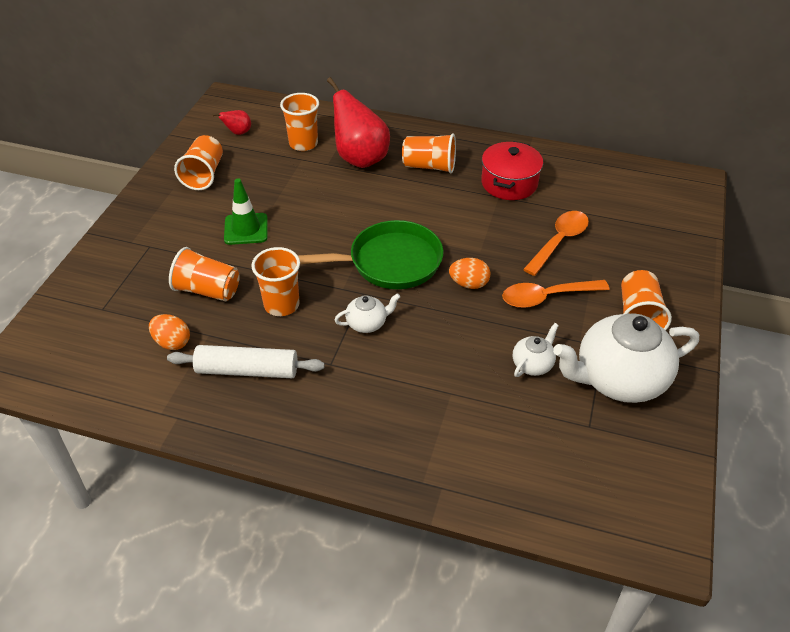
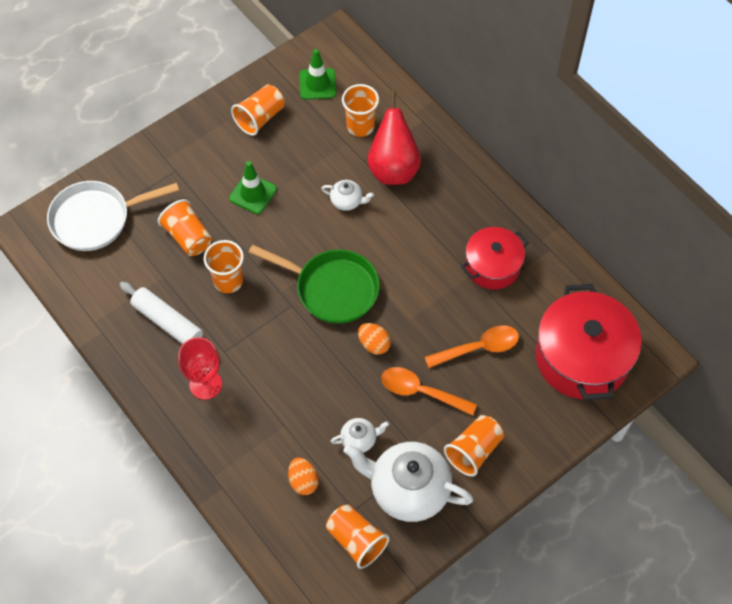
camera: 35 degrees right, 15 degrees up
(90, 322) = (96, 219): none -> white pan
(172, 342) = (136, 269): orange egg -> orange egg (303, 481)
(238, 133) = (317, 84): red pear -> green traffic cone
(336, 402) = (205, 384): none -> red goblet
(367, 323) = (274, 333): white teapot -> white teapot (347, 201)
(429, 166) = (442, 210): orange cup -> orange cup (356, 540)
(644, 207) = (582, 357): none -> red pot

